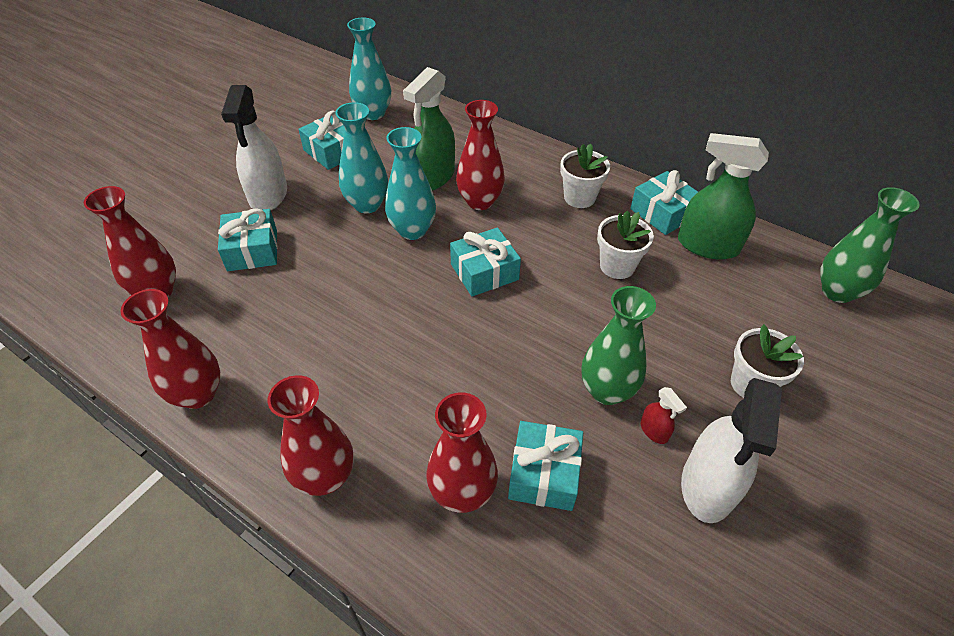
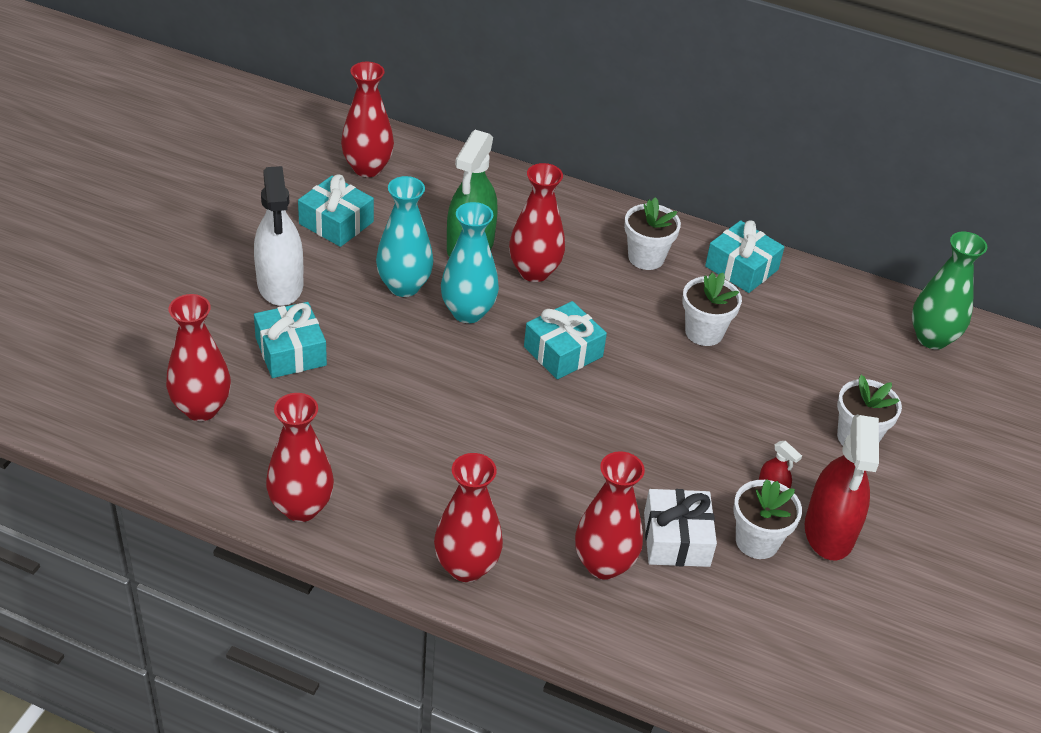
camera: 15 degrees left, 5 degrees down
(373, 113) = (367, 168): turquoise vase -> red vase
(544, 474) = (676, 539): turquoise gift -> white gift
(607, 390) = (719, 458): green vase -> none
(628, 487) = (757, 541): none -> white flower pot
(707, 245) = (795, 301): green spray bottle -> none
(707, 486) = (829, 531): white spray bottle -> red spray bottle

